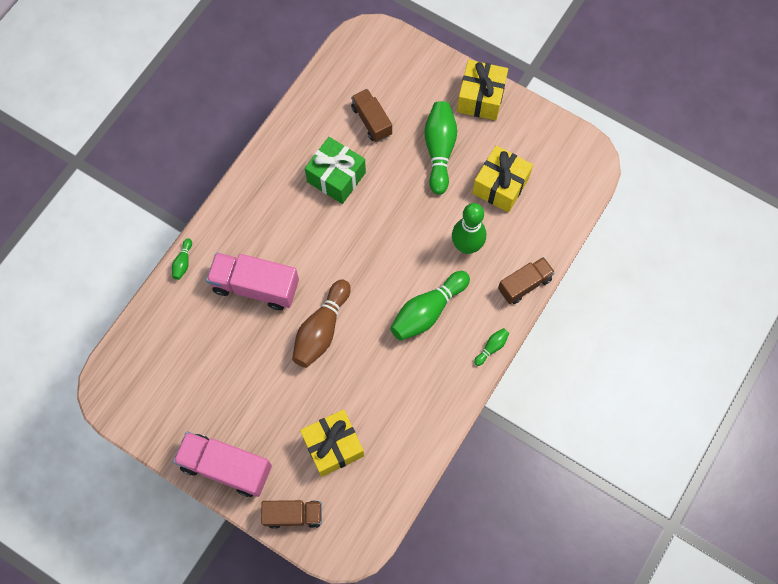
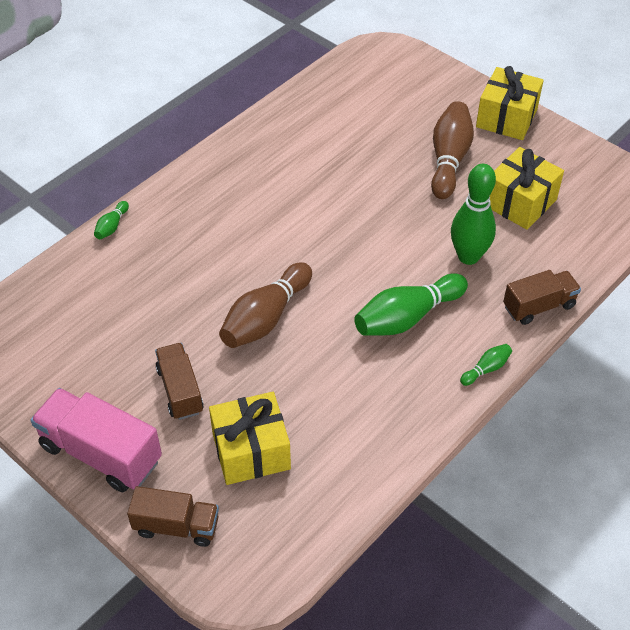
camera: 10 degrees right, 20 degrees down
(255, 286) = (193, 262): pink truck -> none
(336, 177) = (318, 169): green gift -> none
(371, 121) = (372, 123): brown truck -> brown truck (180, 390)
(439, 150) = (449, 160): green bowling pin -> brown bowling pin

